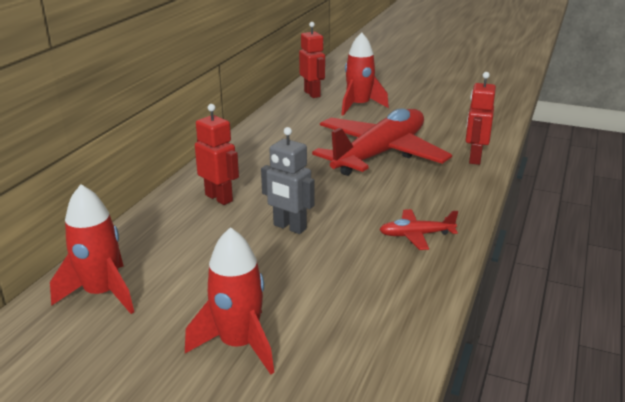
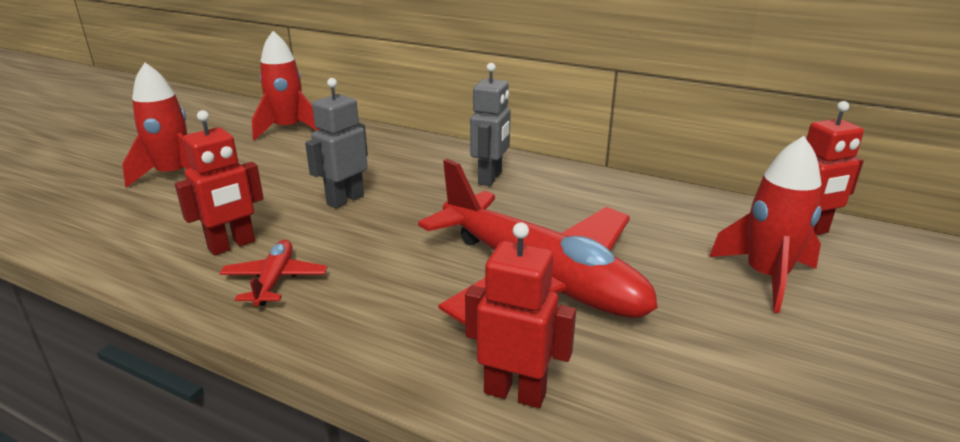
camera: 95 degrees right, 0 degrees up
(219, 198) = (428, 165): red robot -> red robot (232, 245)
(245, 172) = (490, 178): none -> grey robot

